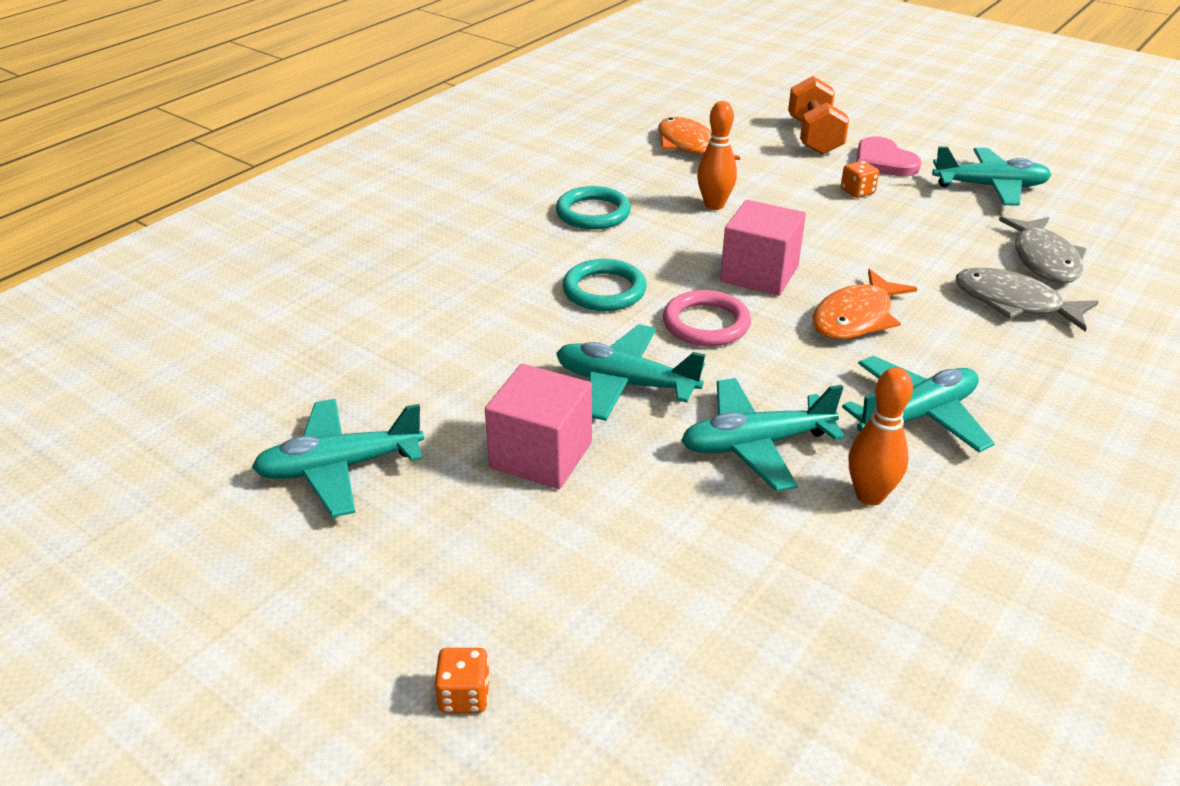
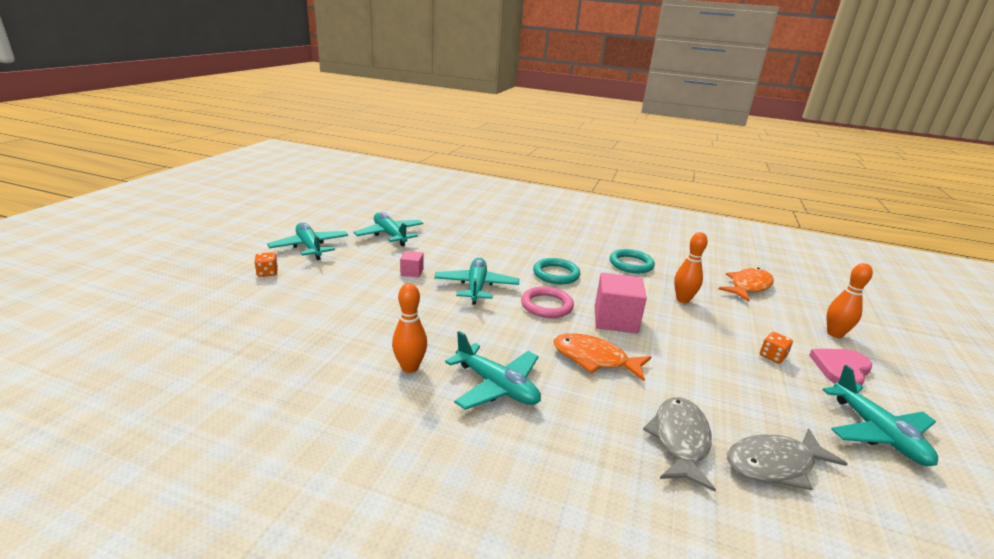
camera: 70 degrees right, 10 degrees down
(541, 455) = (412, 272): pink cube -> pink cube, size x0.51
(756, 444) = (442, 327): turquoise plane -> turquoise plane (310, 247)
(814, 137) = (834, 334): orange dumbbell -> orange bowling pin

